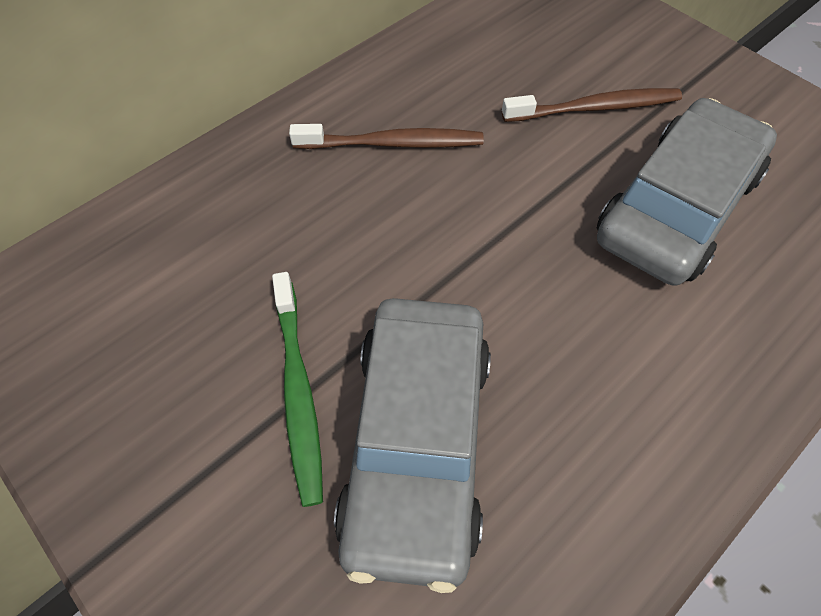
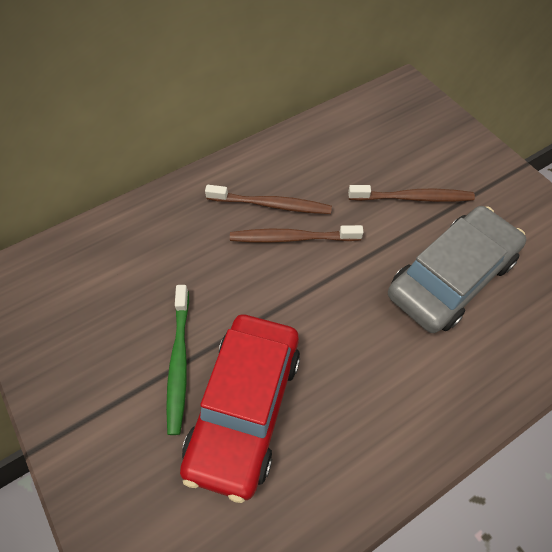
camera: 10 degrees right, 0 degrees up
(416, 443) = (244, 407): grey car -> red car
(433, 185) = (292, 238): none -> brown toothbrush

